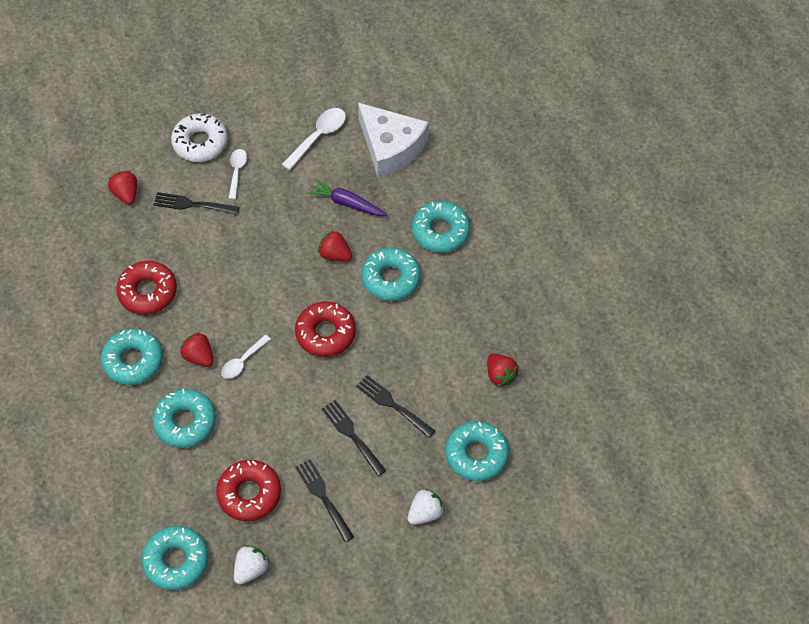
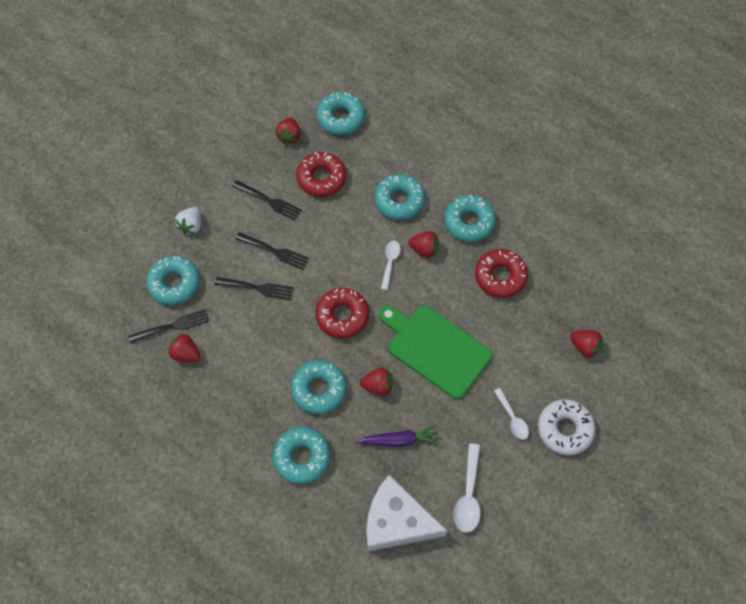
camera: 150 degrees right, 5 degrees up
(193, 204) = (524, 367): black fork -> black fork (172, 326)
(251, 569) = (289, 136): white strawberry -> red strawberry
(259, 259) = (436, 349): none -> green cutting board

